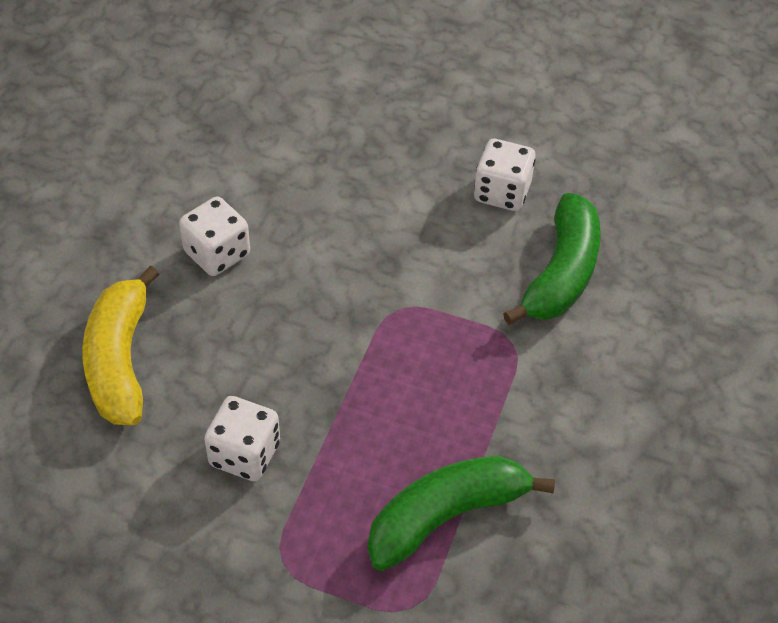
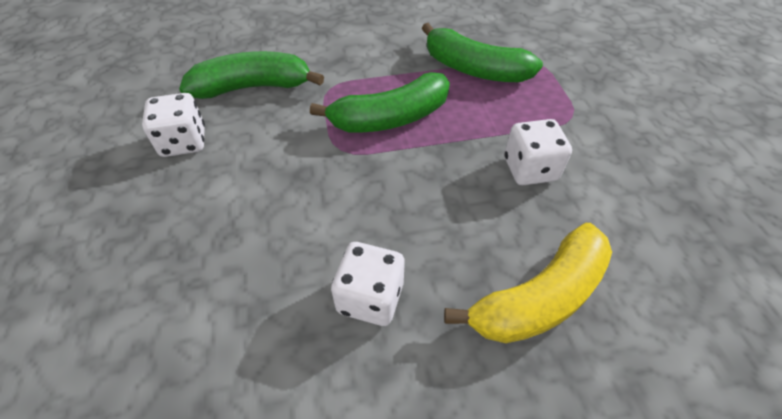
camera: 120 degrees left, 0 degrees up
(416, 373) = (390, 118): none -> green banana

